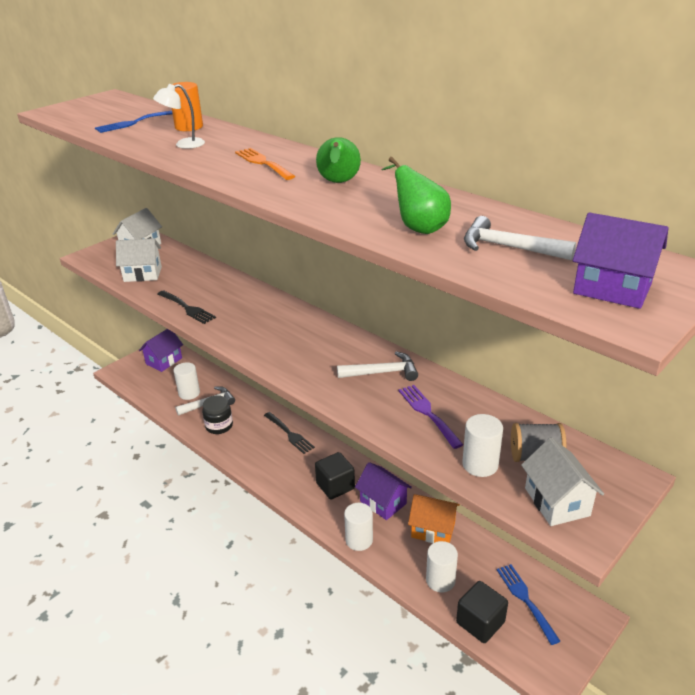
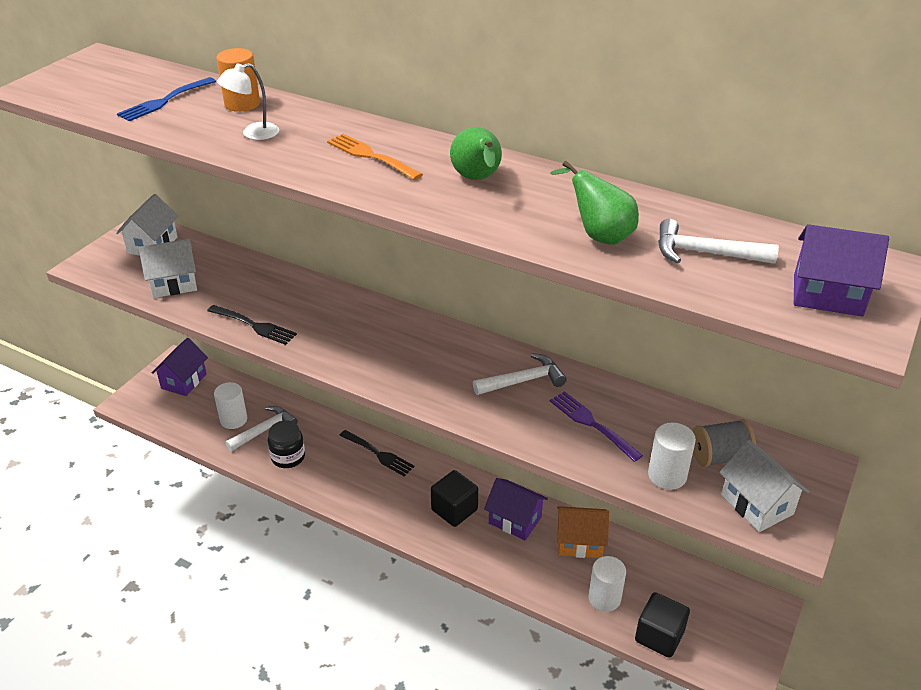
camera: 15 degrees left, 5 degrees up
(359, 540) = (502, 569): white cylinder -> none
(525, 599) = (698, 602): blue fork -> none

